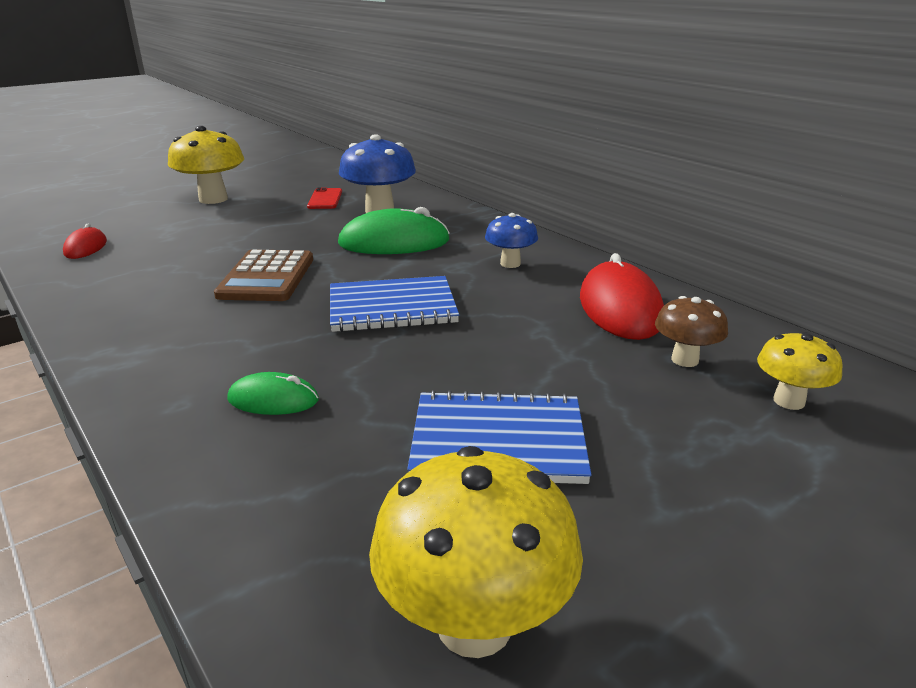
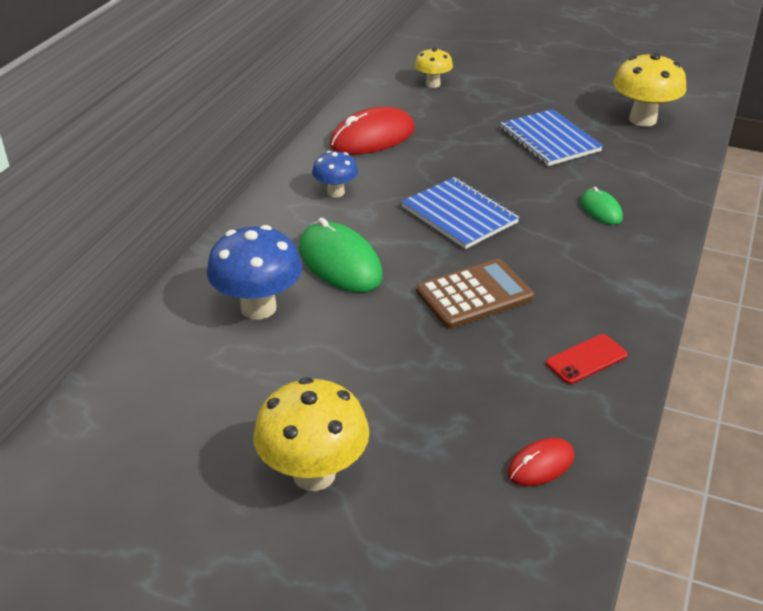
camera: 120 degrees left, 10 degrees up
(325, 199) = (244, 369): red phone -> red phone (586, 359)
(685, 360) = (419, 110): brown mushroom -> none

